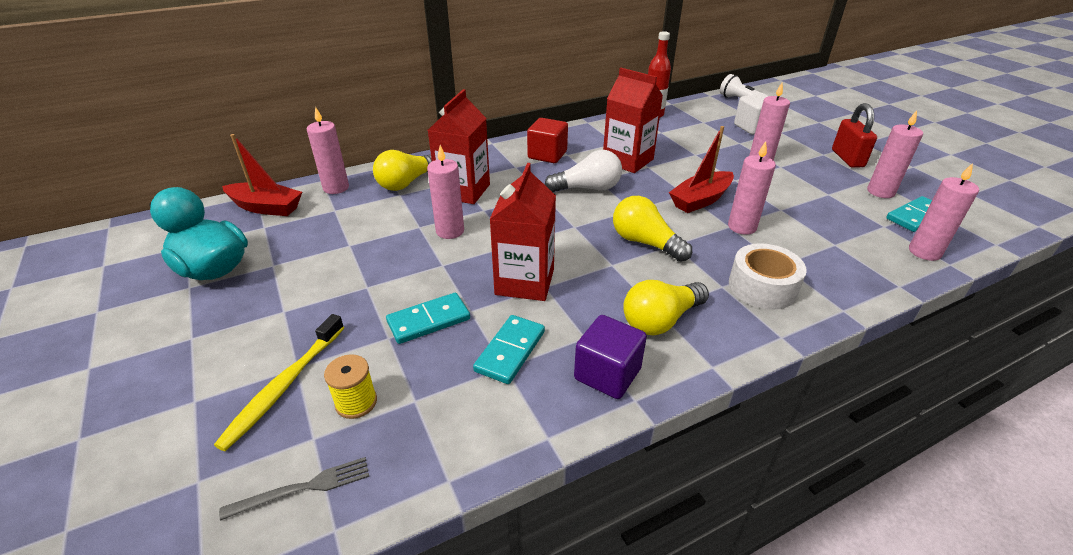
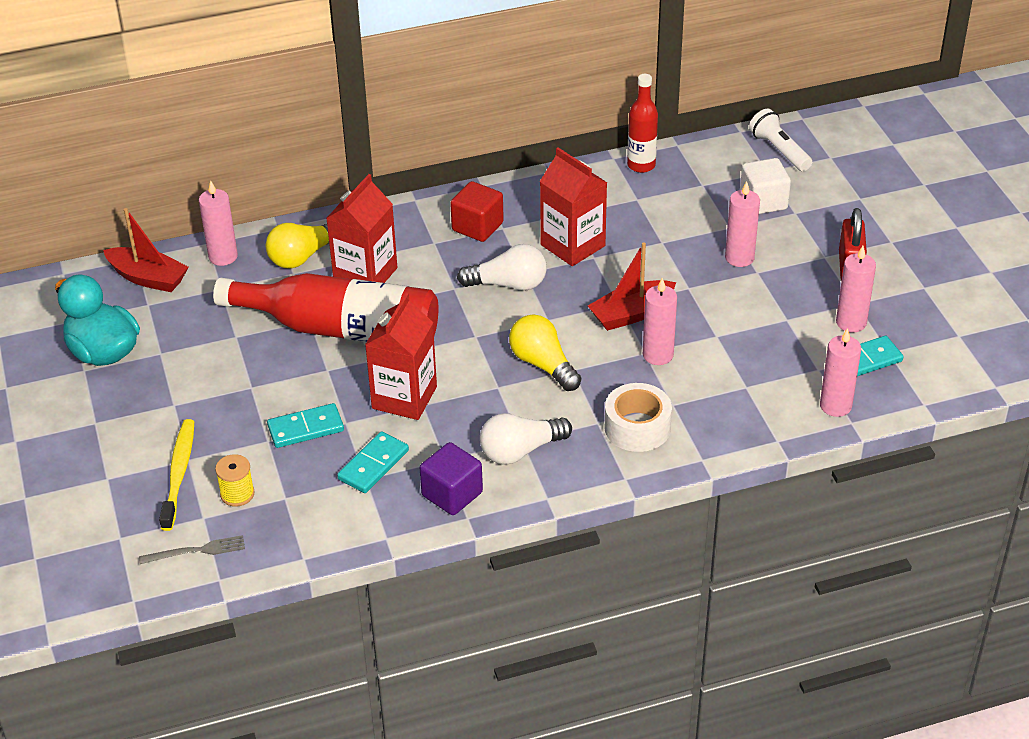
camera: 10 degrees right, 5 degrees up
(284, 385) = (179, 474): yellow toothbrush -> yellow toothbrush turned 150 degrees clockwise
(450, 231) = (341, 329): pink candle -> red bottle
(660, 320) = (520, 451): yellow light bulb -> white light bulb

